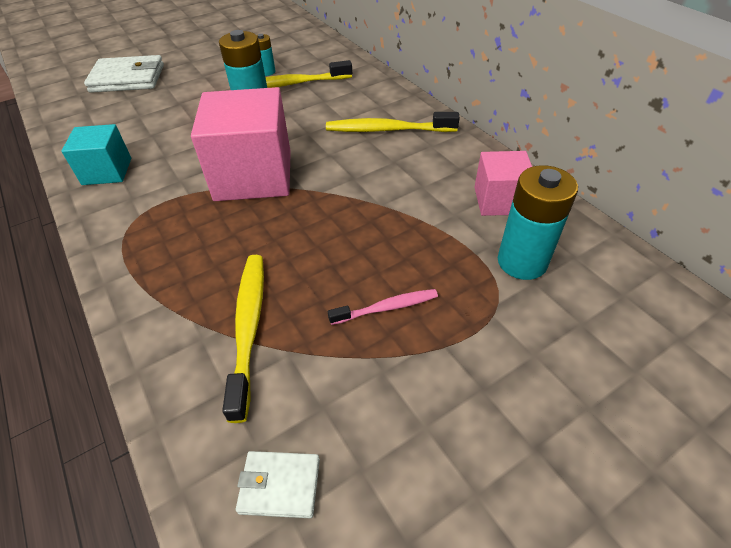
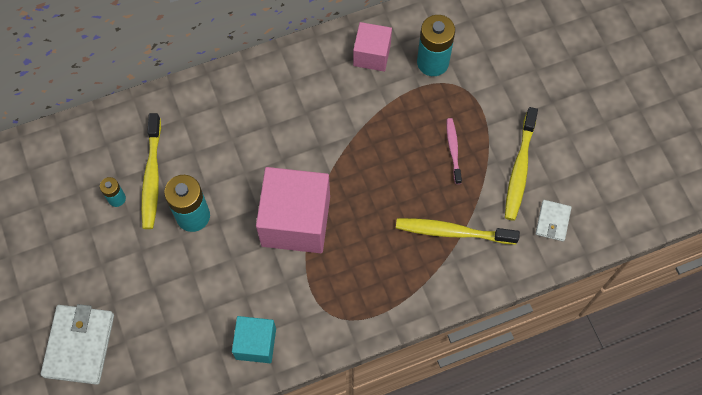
camera: 80 degrees left, 20 degrees up
(387, 130) = (260, 108): yellow toothbrush -> yellow toothbrush (519, 169)

